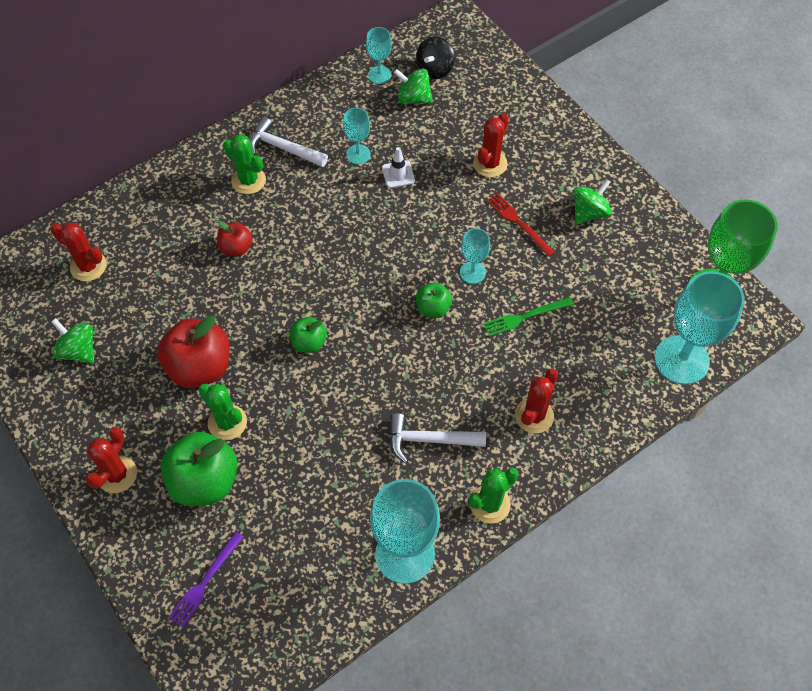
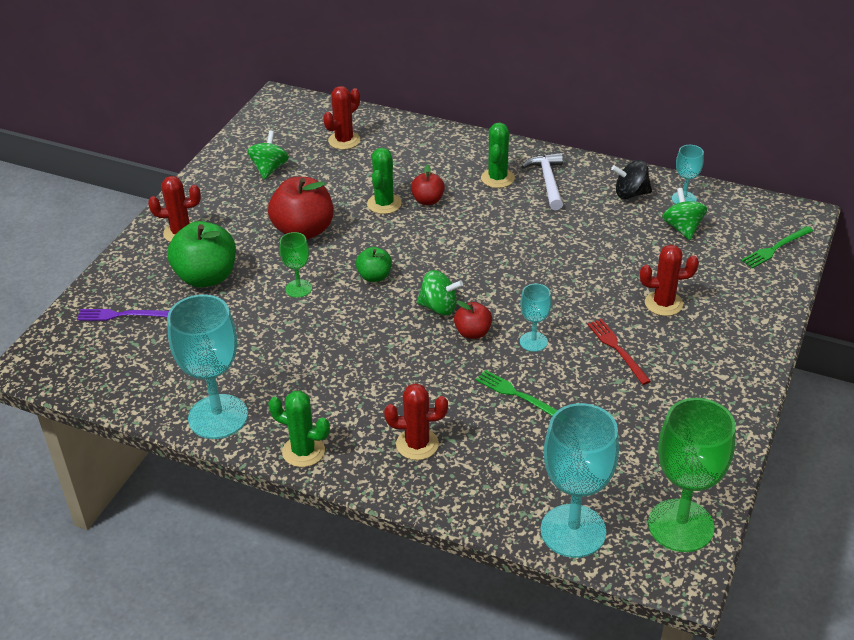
camera: 60 degrees right, 20 degrees down
(88, 266) = (344, 140): red cactus -> red cactus turned 45 degrees clockwise
(227, 422) = (266, 266): green cactus -> green cactus (384, 204)
(280, 410) = (298, 288): none -> green goblet
(358, 154) = (586, 223): turquoise goblet -> none
(398, 174) = (591, 254): white traffic cone -> none
(429, 440) = (338, 386): white hammer -> none
(433, 308) = (473, 333): green apple -> red apple
(435, 69) = (729, 227): black spinning top -> black spinning top (630, 194)
(480, 58) = (775, 248): none -> green fork
(519, 223) = (617, 349): red fork -> red fork turned 45 degrees counterclockwise
(589, 212) = (680, 392): green spinning top -> green spinning top (439, 307)

